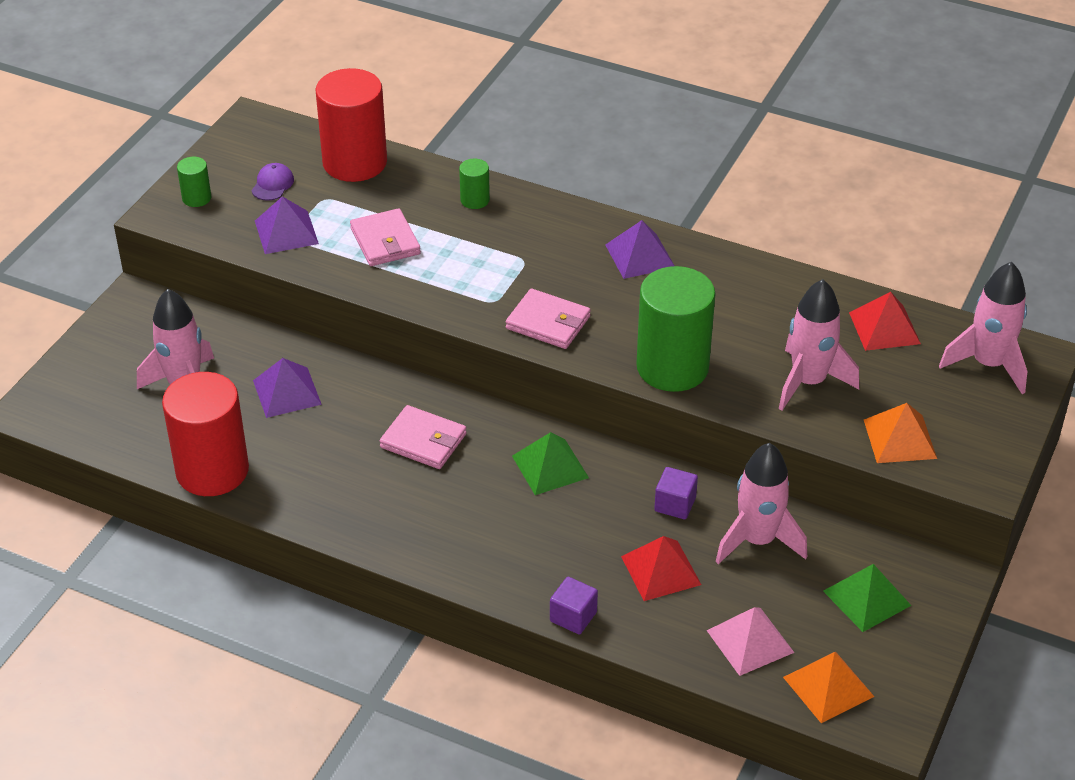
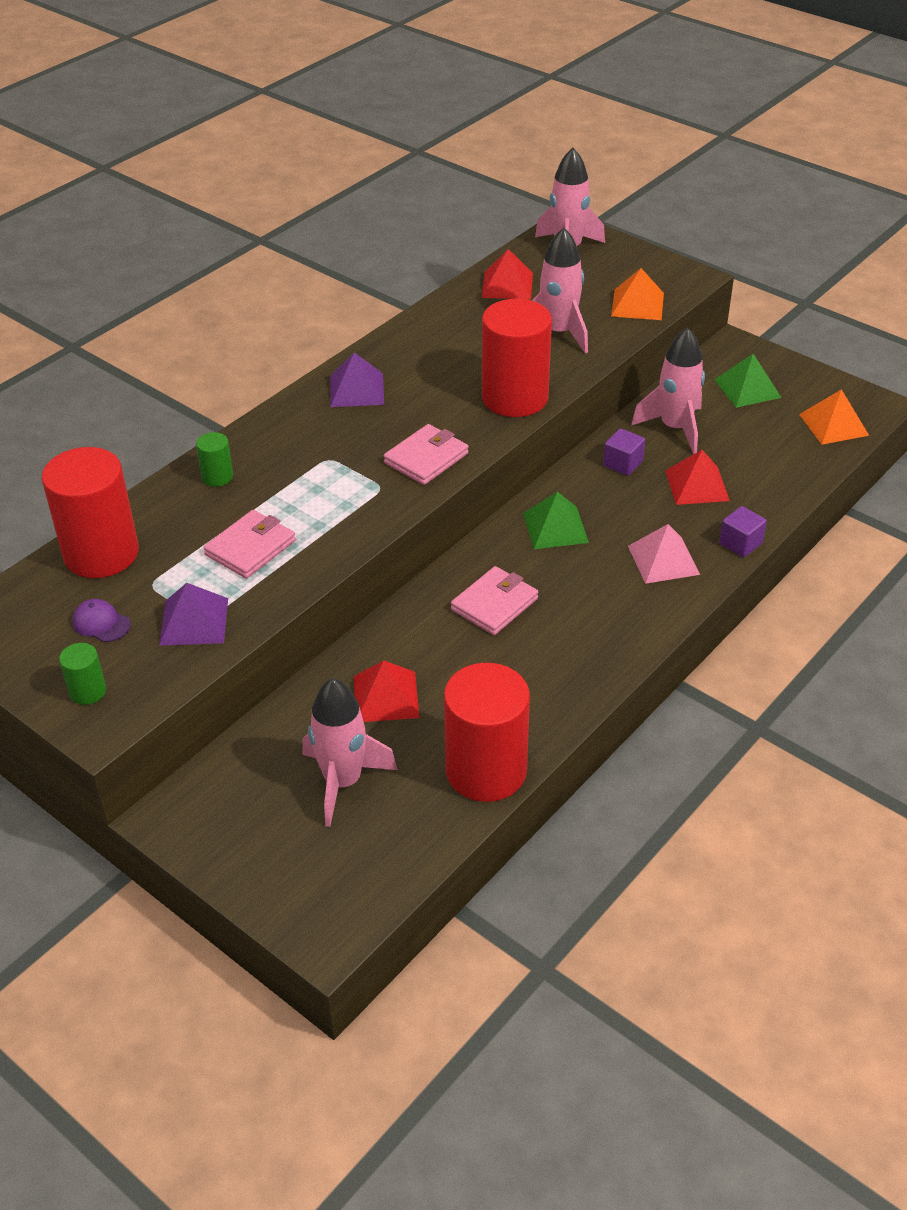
camera: 75 degrees left, 0 degrees up
(287, 392) = (386, 696): purple pyramid -> red pyramid
(385, 241) = (250, 548): pink wallet -> pink wallet turned 45 degrees counterclockwise
(672, 367) = (515, 398): green cylinder -> red cylinder
(750, 641) = (782, 453): pink pyramid -> pink pyramid (663, 560)

